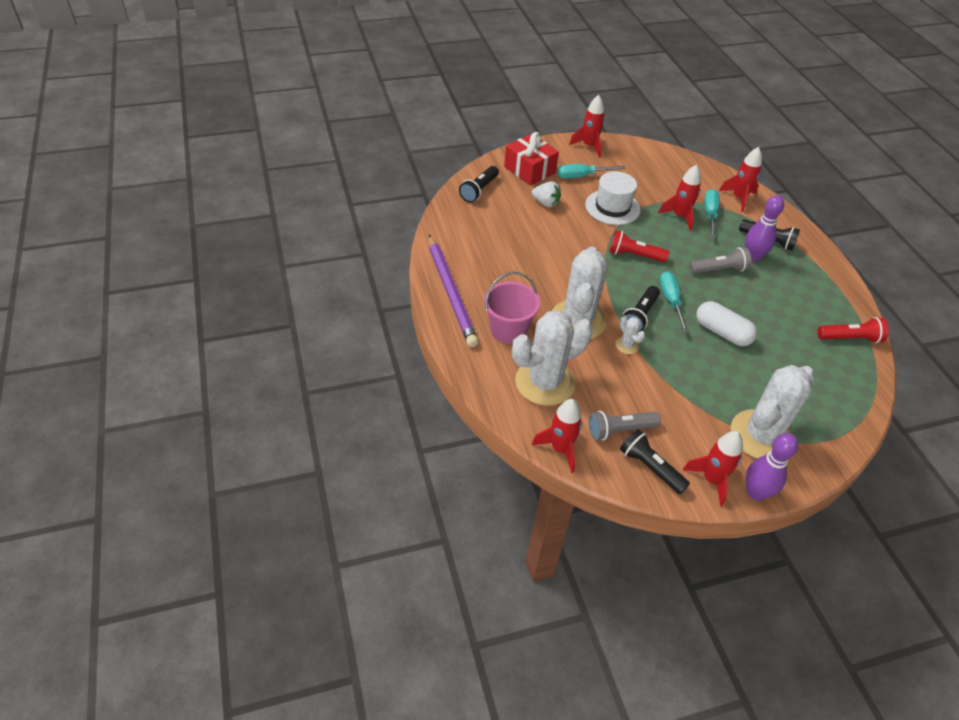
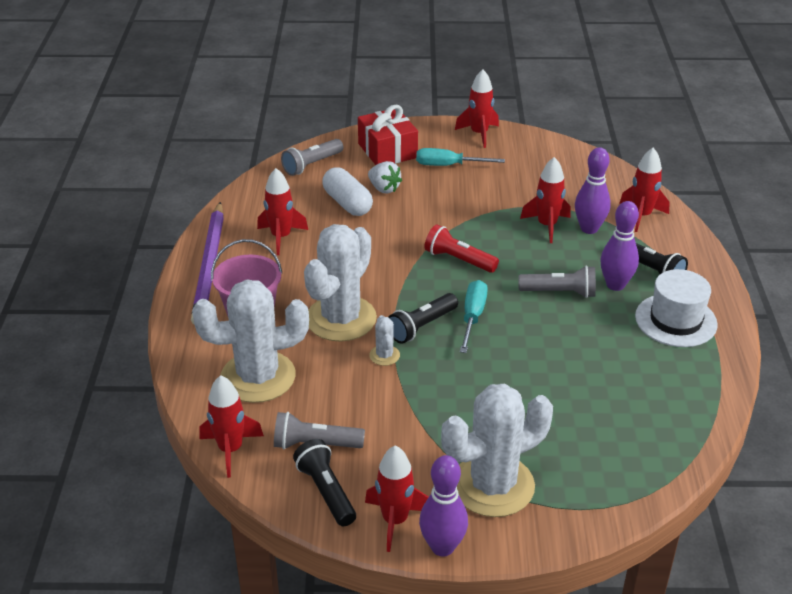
camera: 20 degrees right, 10 degrees down
(479, 190) = (312, 165): black flashlight -> grey flashlight
(492, 258) = (281, 237): none -> red rocket
(612, 207) = (465, 204): white hat -> white hat (675, 320)
(710, 214) = (589, 229): turquoise screwdriver -> purple bowling pin
(722, 332) = (517, 362): white capsule -> white capsule (347, 203)
(850, 338) = (691, 399): red flashlight -> none

